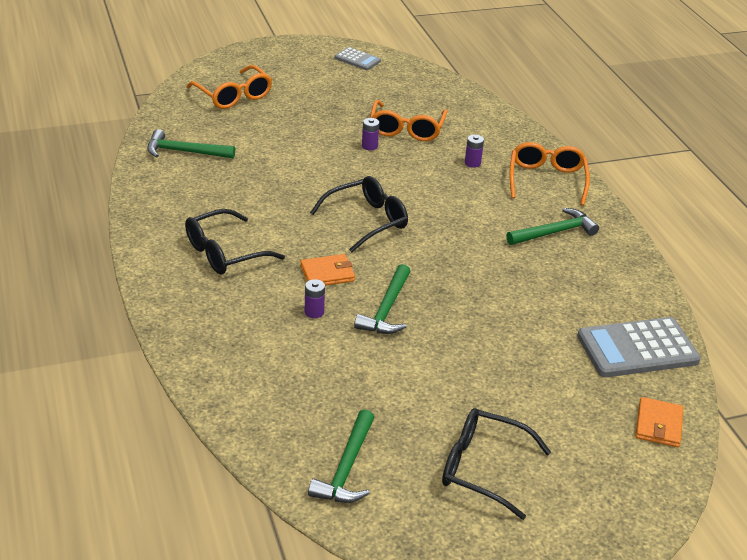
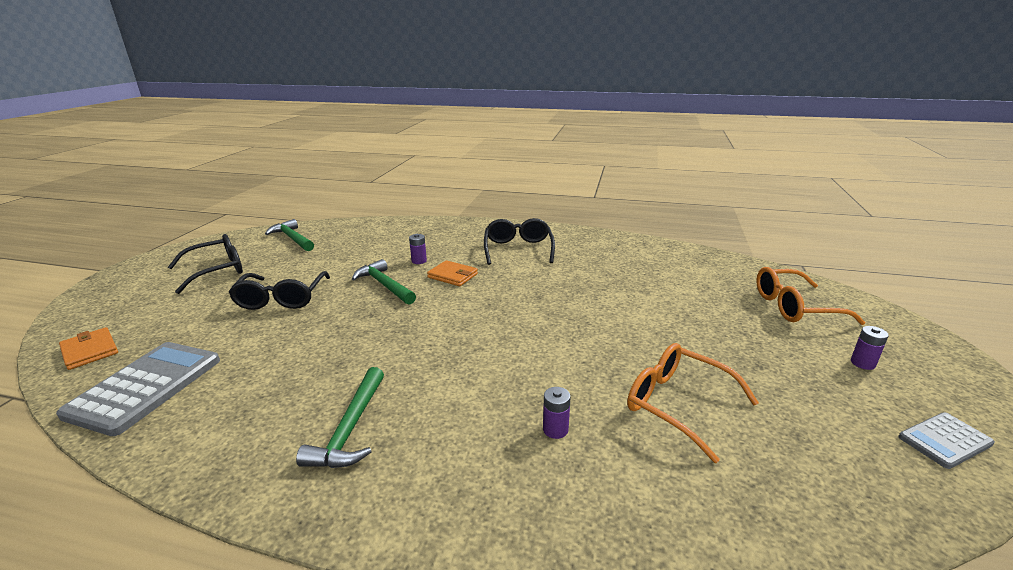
camera: 125 degrees right, 10 degrees down
(184, 152) = (676, 263): green hammer -> none
(327, 273) = (452, 276): orange wallet -> orange wallet turned 75 degrees counterclockwise
(367, 220) = (502, 312): black glasses -> black glasses (281, 299)
(369, 146) = (644, 359): purple battery -> purple battery (862, 363)
(546, 180) = (457, 492): orange glasses -> none

